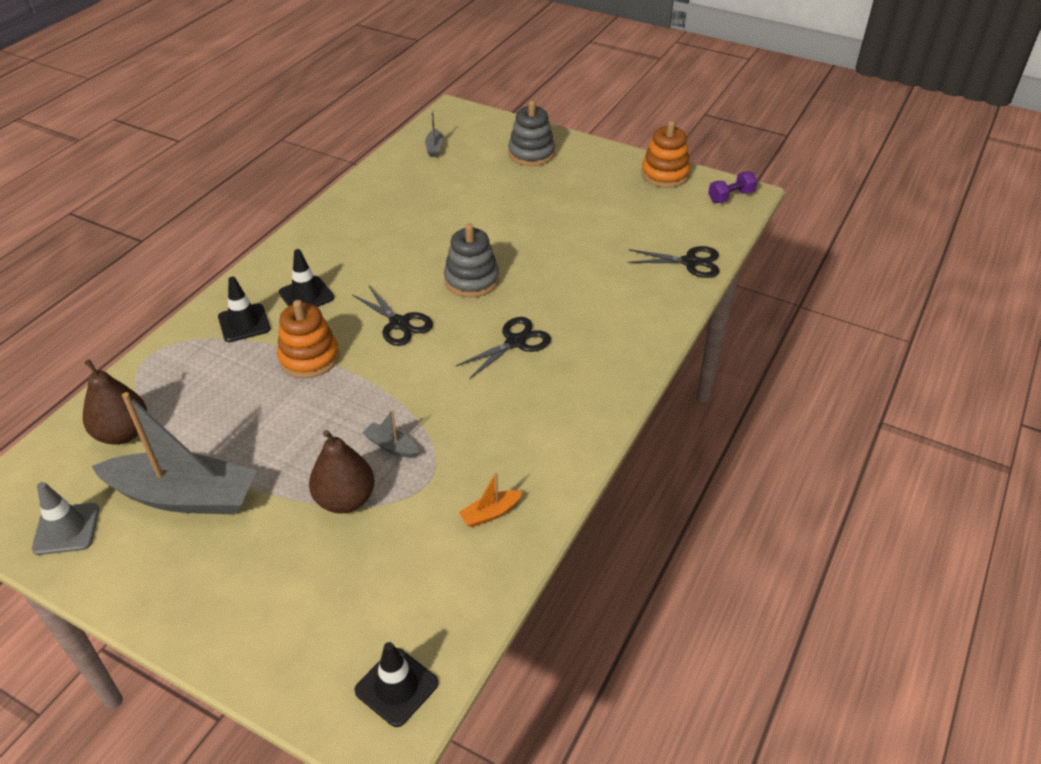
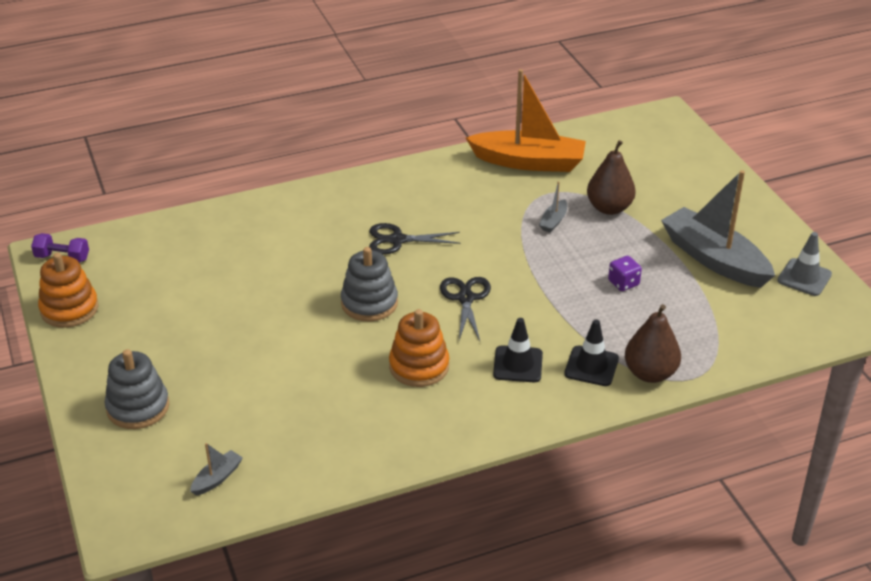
camera: 140 degrees left, 5 degrees down
(123, 433) = (740, 322): brown pear -> brown pear (650, 373)
(266, 413) = (623, 283): none -> purple dice
(309, 358) = (560, 308): orange stacking toy -> orange stacking toy (419, 366)
(391, 446) = (553, 221): grey boat -> grey boat turned 45 degrees clockwise
(396, 687) = (647, 126): black traffic cone -> none
(490, 513) = (529, 162): orange boat -> orange boat, size x2.45
(690, 262) = (190, 226): black scissors -> none

